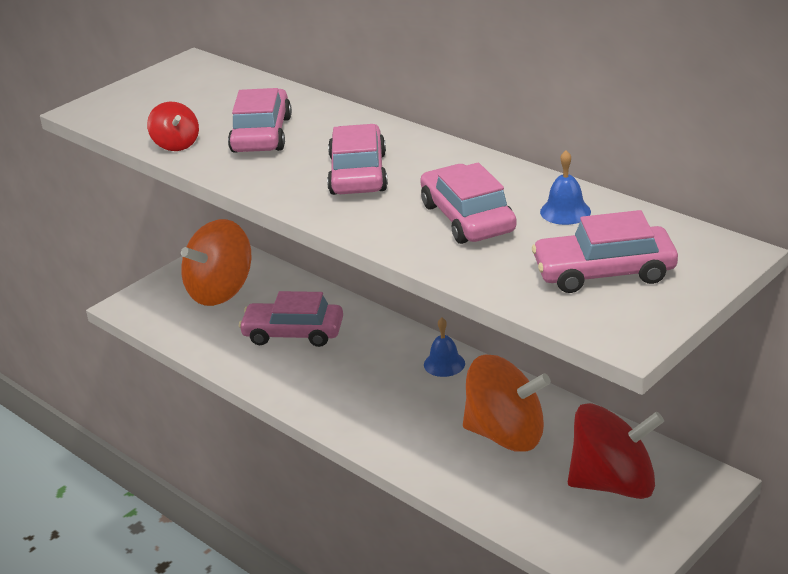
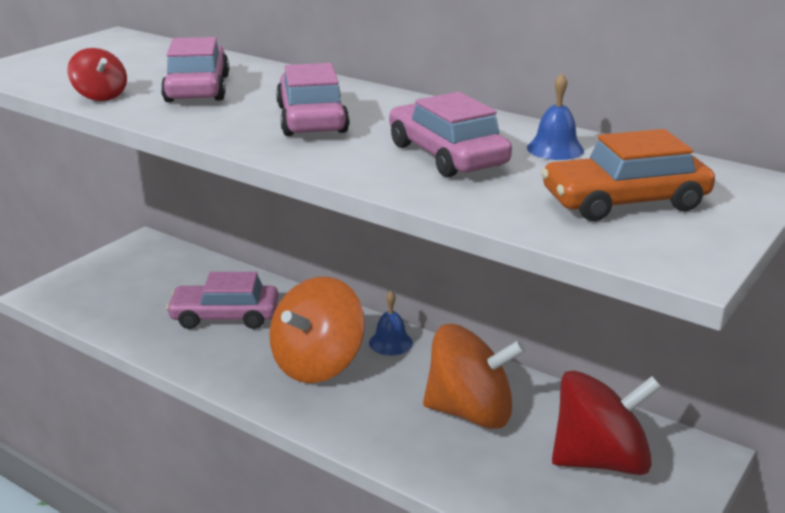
camera: 10 degrees left, 5 degrees down
(221, 291) = (144, 278): orange spinning top -> orange spinning top (318, 364)
(604, 272) = (624, 201): pink car -> orange car

